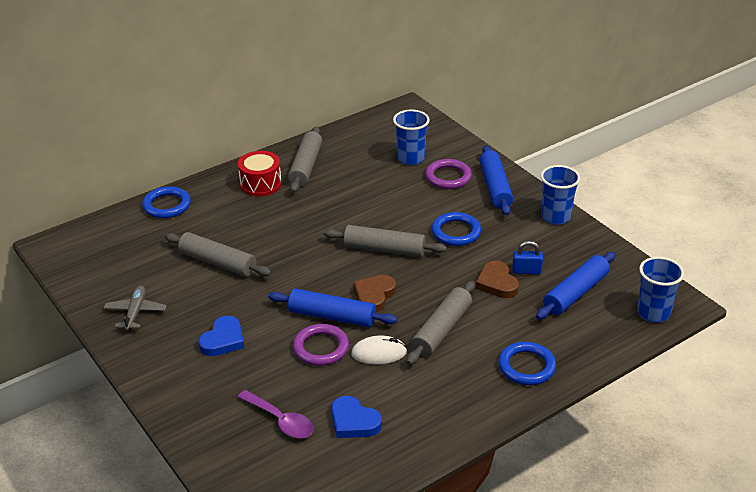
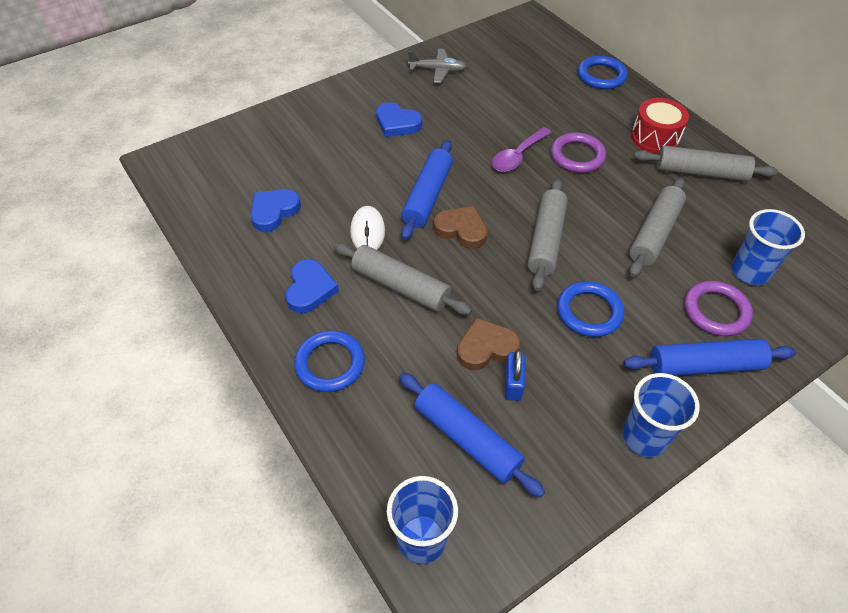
camera: 90 degrees right, 15 degrees up
(218, 263) = (511, 114): grey rolling pin -> grey rolling pin (654, 233)
(281, 421) = (285, 163): purple spoon -> purple spoon (517, 156)
(321, 348) = (380, 188): purple ring -> purple ring (577, 156)
(451, 385) = (310, 289): none -> blue heart

